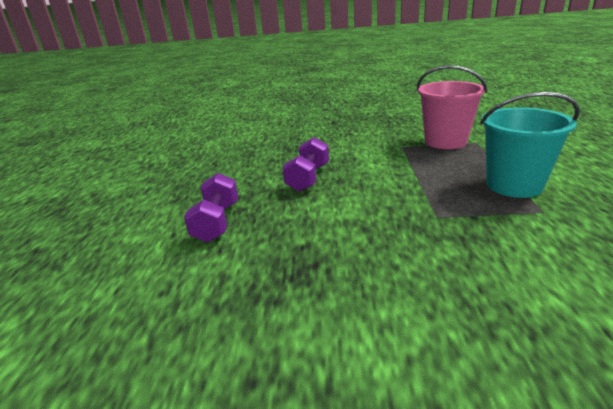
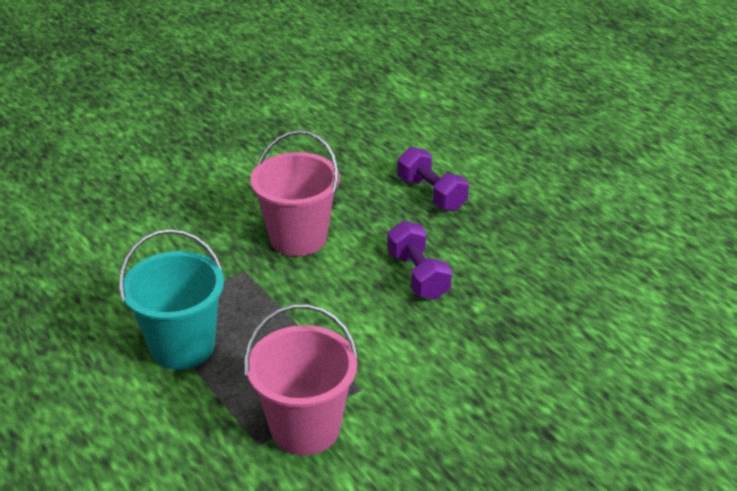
camera: 140 degrees right, 10 degrees up
(367, 226) = (298, 238): none -> pink bucket

